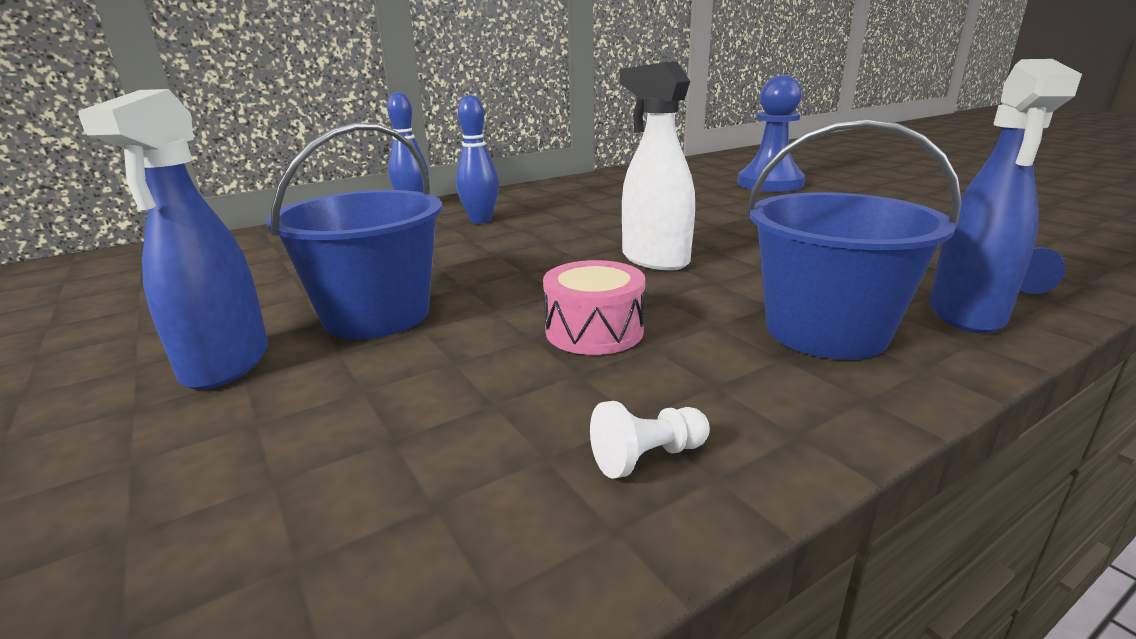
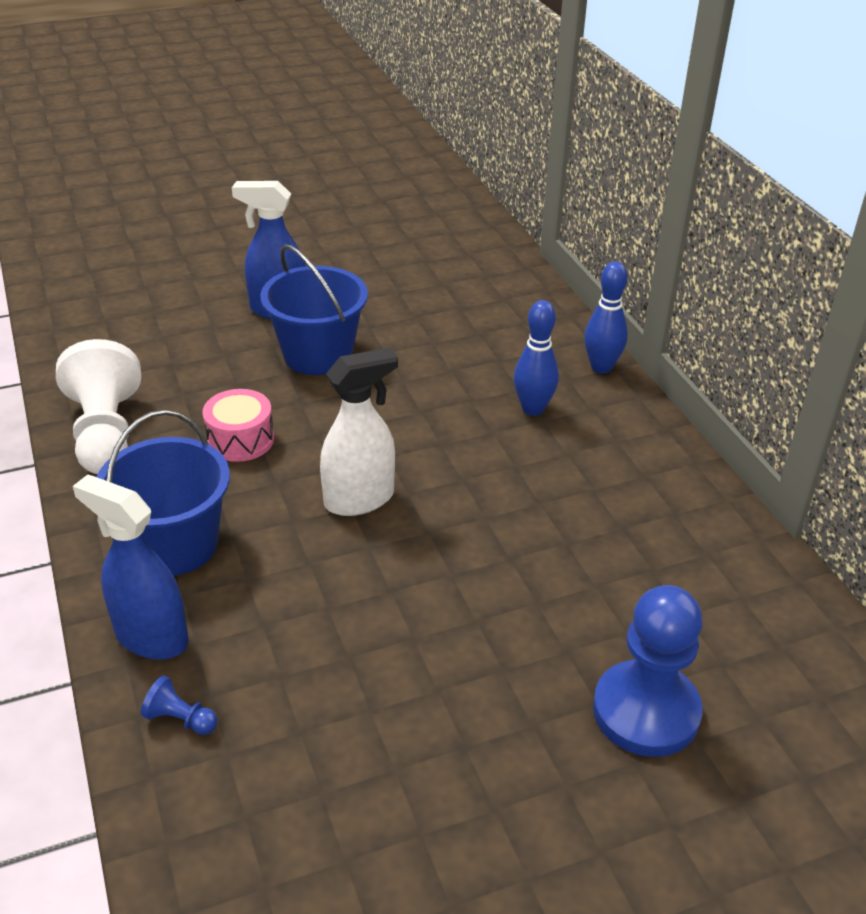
camera: 100 degrees right, 15 degrees up
(647, 457) = (106, 433): white pawn -> white pawn, size x2.43

